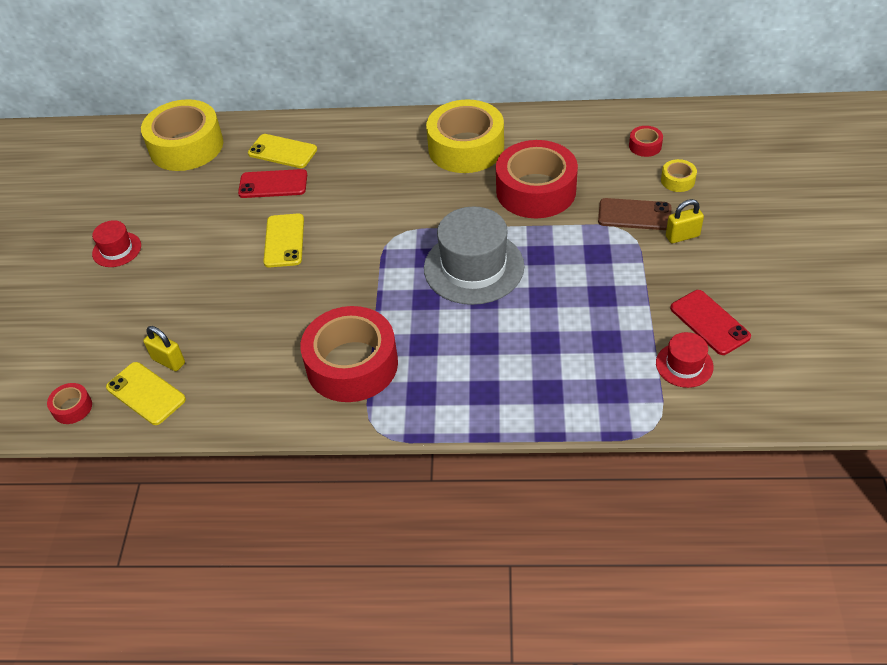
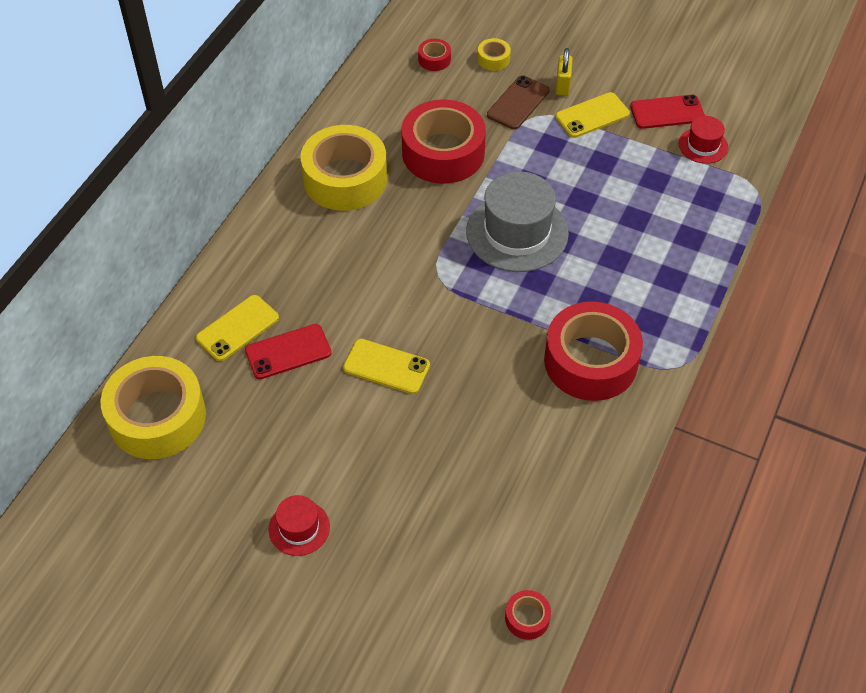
camera: 70 degrees left, 5 degrees up
(146, 393) = (541, 543): yellow phone -> yellow phone (592, 115)
(168, 361) = (506, 513): yellow padlock -> none
(273, 184) = (288, 352): red phone -> red phone turned 45 degrees clockwise

